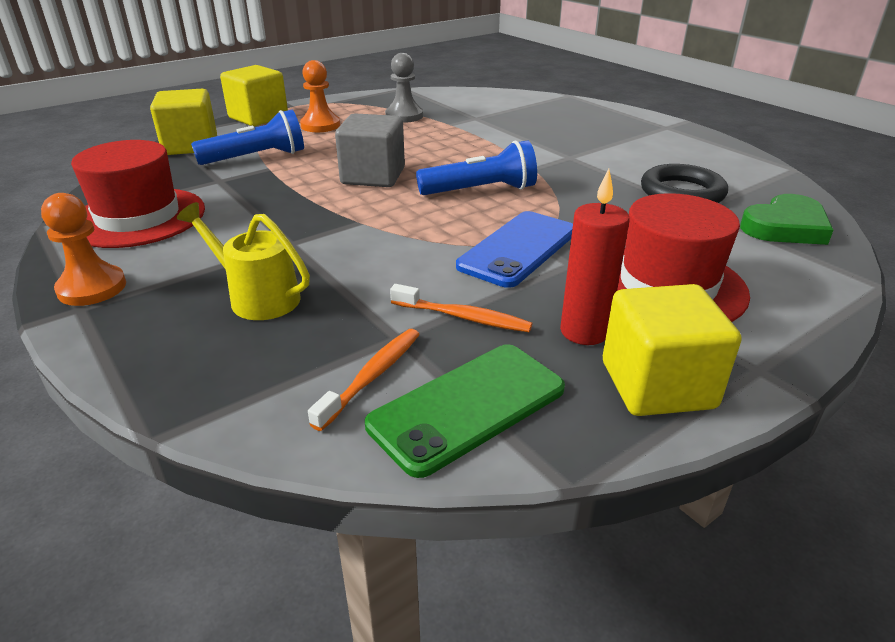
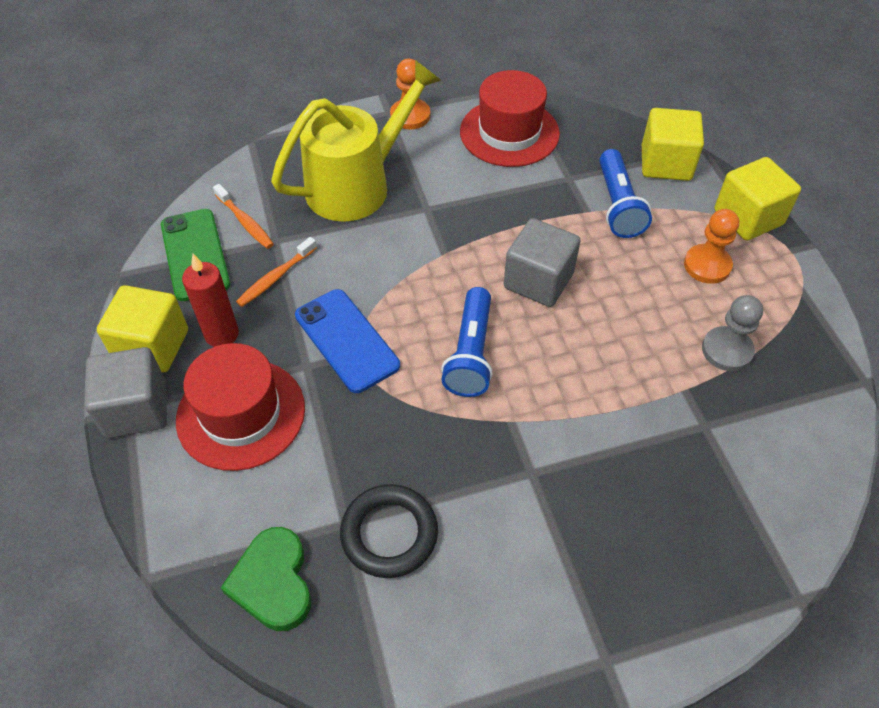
camera: 110 degrees right, 20 degrees up
(257, 297) = (358, 184): yellow watering can -> yellow watering can, size x1.82
(751, 361) = (136, 409): none -> grey cube

